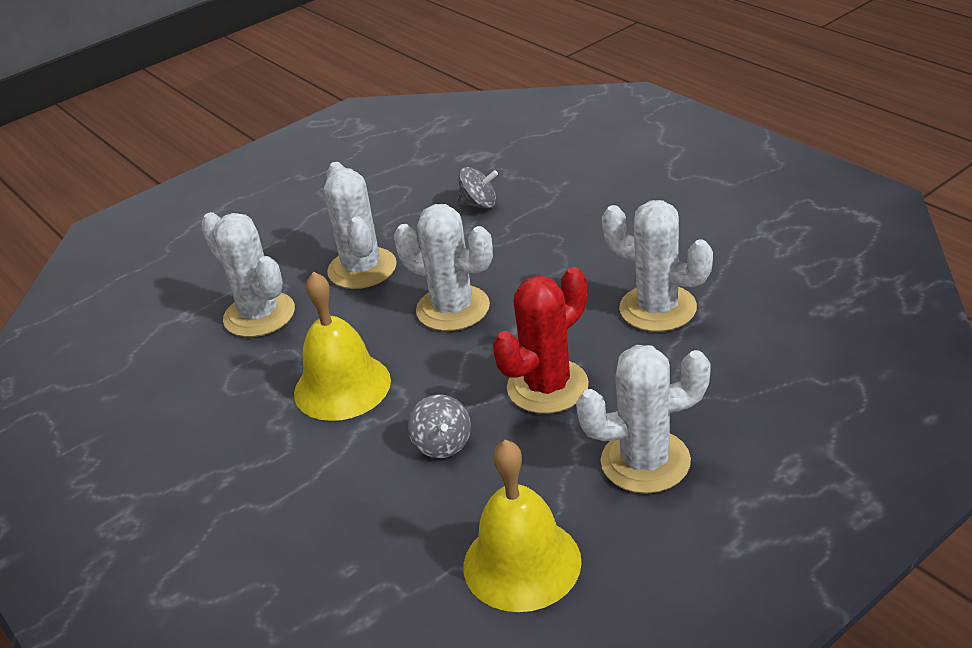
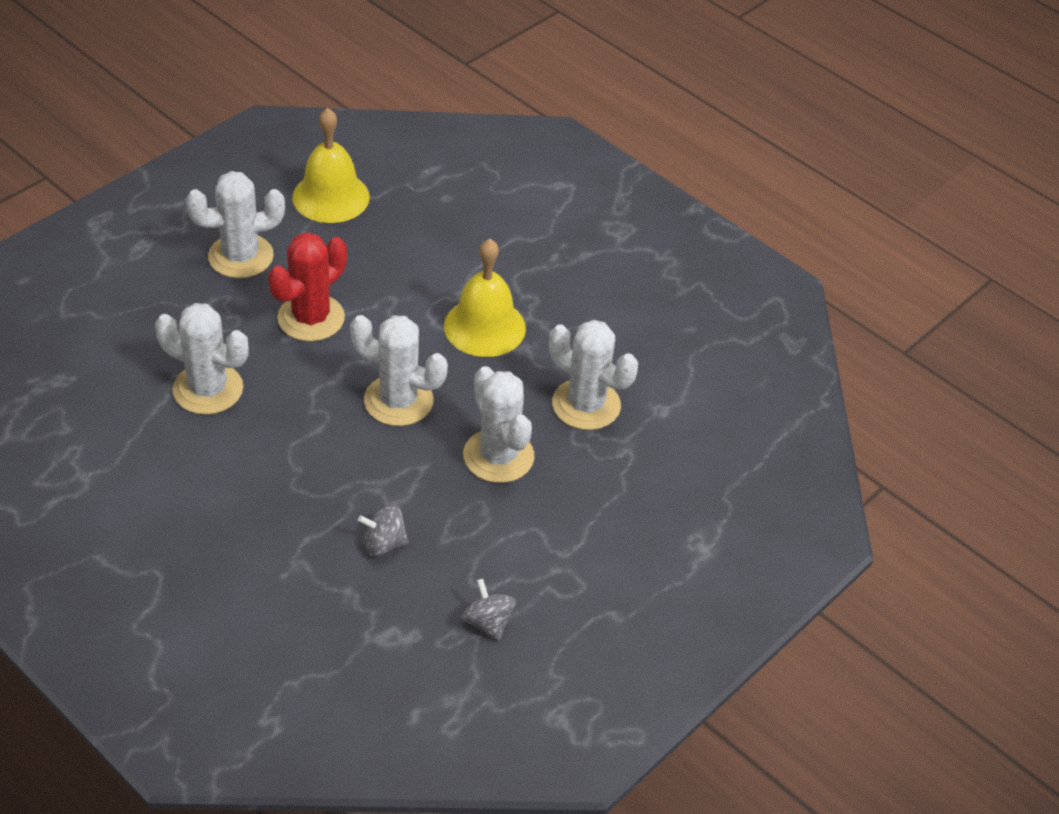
camera: 165 degrees right, 10 degrees up
(442, 444) = (393, 275): grey spinning top -> grey spinning top (488, 622)

